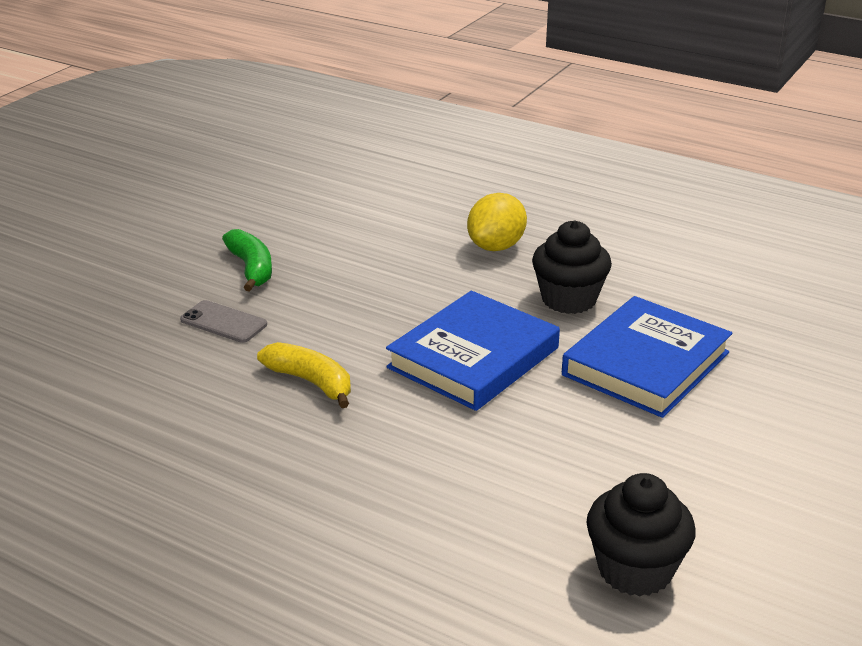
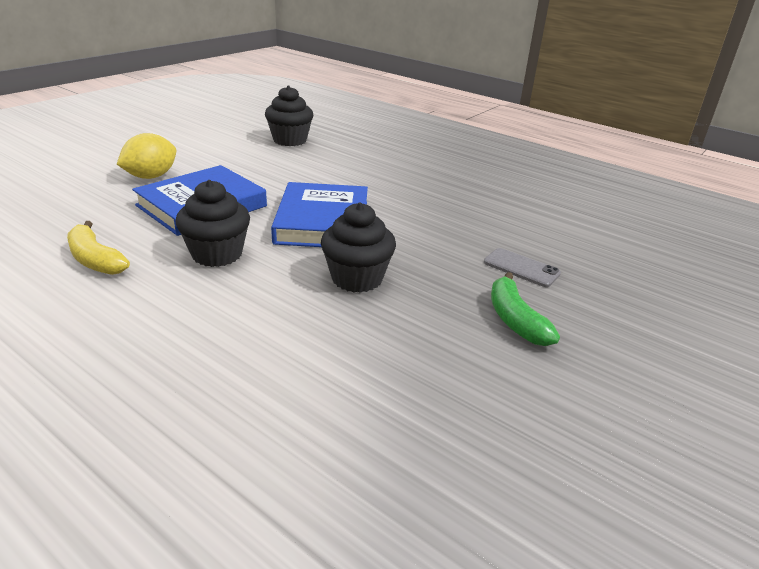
camera: 175 degrees left, 0 degrees up
(311, 382) = (441, 220): yellow banana -> yellow banana (95, 259)
(409, 290) = (357, 278): none -> black cupcake
(473, 358) = (322, 222): blue book -> blue book turned 45 degrees counterclockwise
(496, 246) = (246, 317): yellow lemon -> yellow lemon (151, 176)

